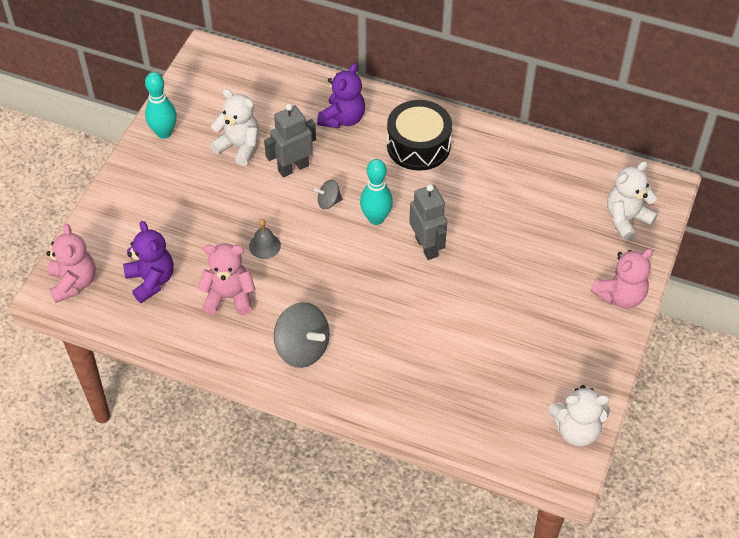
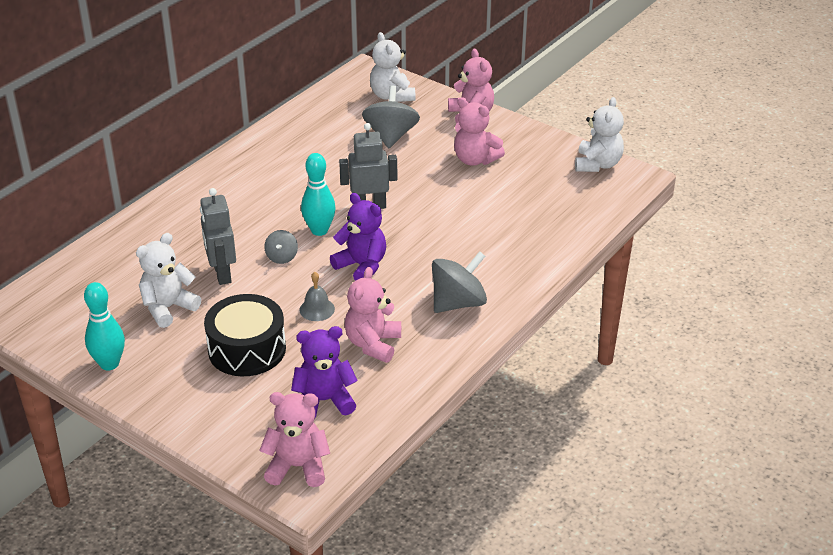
camera: 75 degrees left, 15 degrees down
(342, 119) = (175, 230): purple teddy bear -> purple teddy bear (362, 266)
(418, 146) = (241, 189): black drum -> black drum (247, 349)
(539, 316) = (475, 159): none -> pink teddy bear
(552, 236) = (391, 136): none -> grey spinning top

